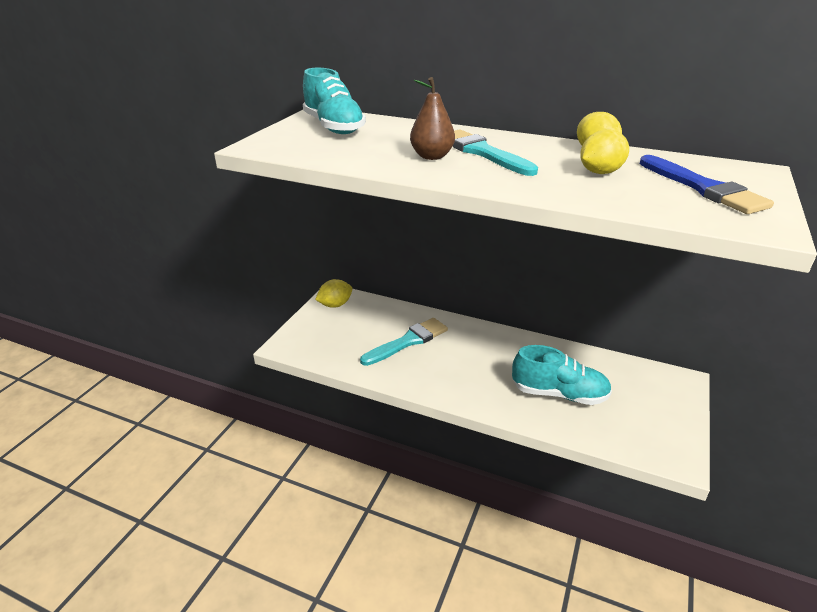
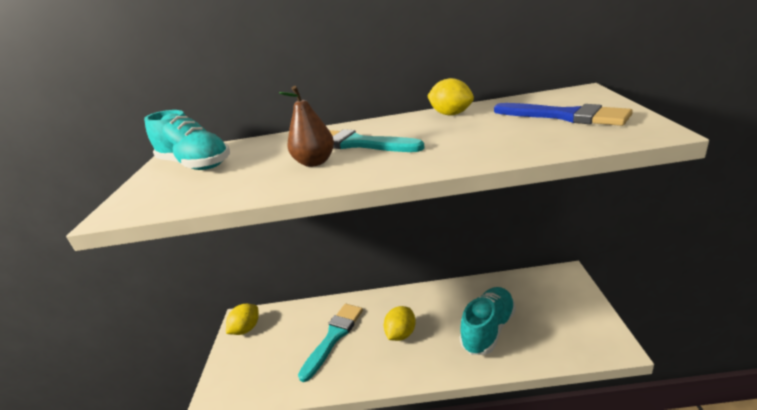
camera: 20 degrees left, 5 degrees down
(559, 394) = (488, 329): turquoise shoe -> turquoise shoe turned 45 degrees counterclockwise
(600, 172) = (474, 129): yellow lemon -> yellow lemon (401, 334)

